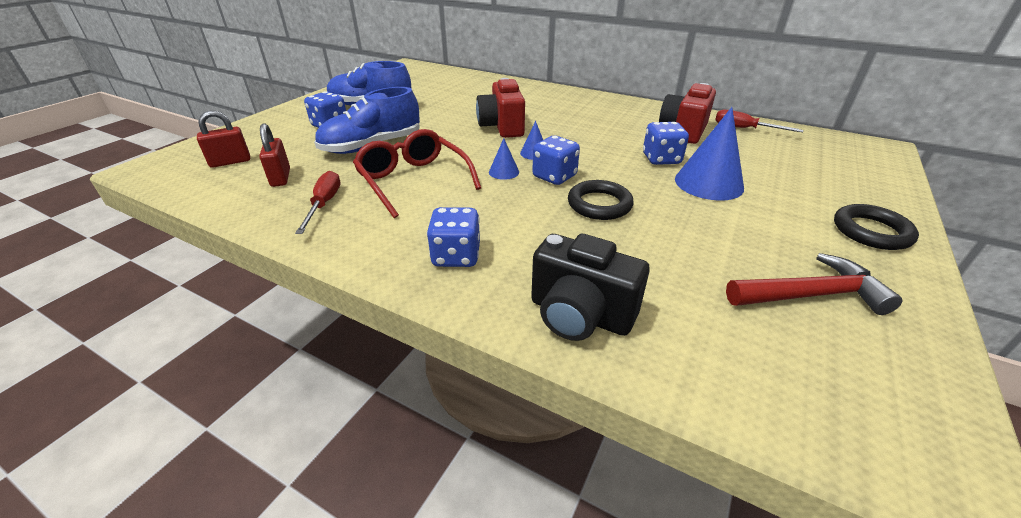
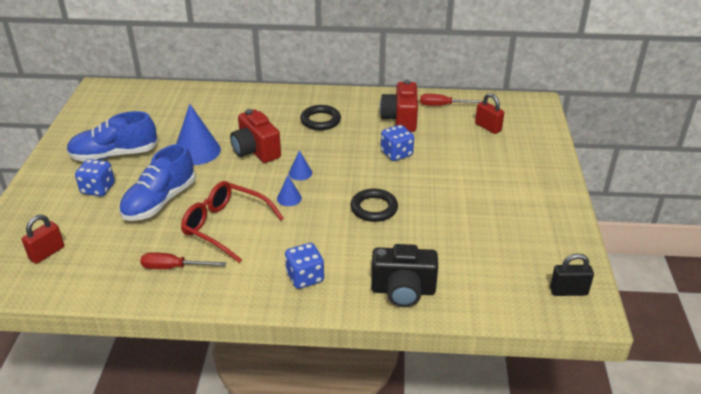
camera: 25 degrees left, 0 degrees up
(281, 177) = (111, 255): red padlock -> red padlock (488, 127)
(324, 204) = (174, 267): red screwdriver -> red screwdriver turned 60 degrees counterclockwise
(554, 176) = (329, 192): blue dice -> none
(708, 183) = (437, 168): blue cone -> blue cone (197, 151)
(811, 295) = (519, 237): red hammer -> none
(871, 231) = (541, 182): black ring -> black ring (320, 120)
(898, 416) = (568, 291): none -> black padlock

